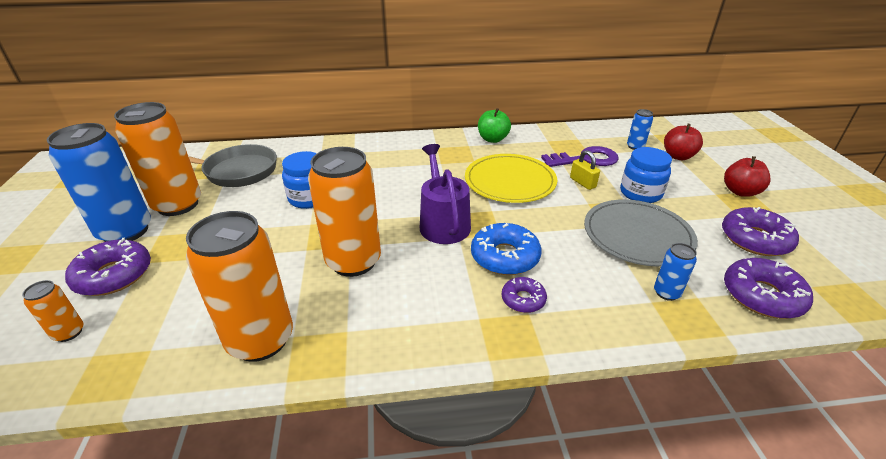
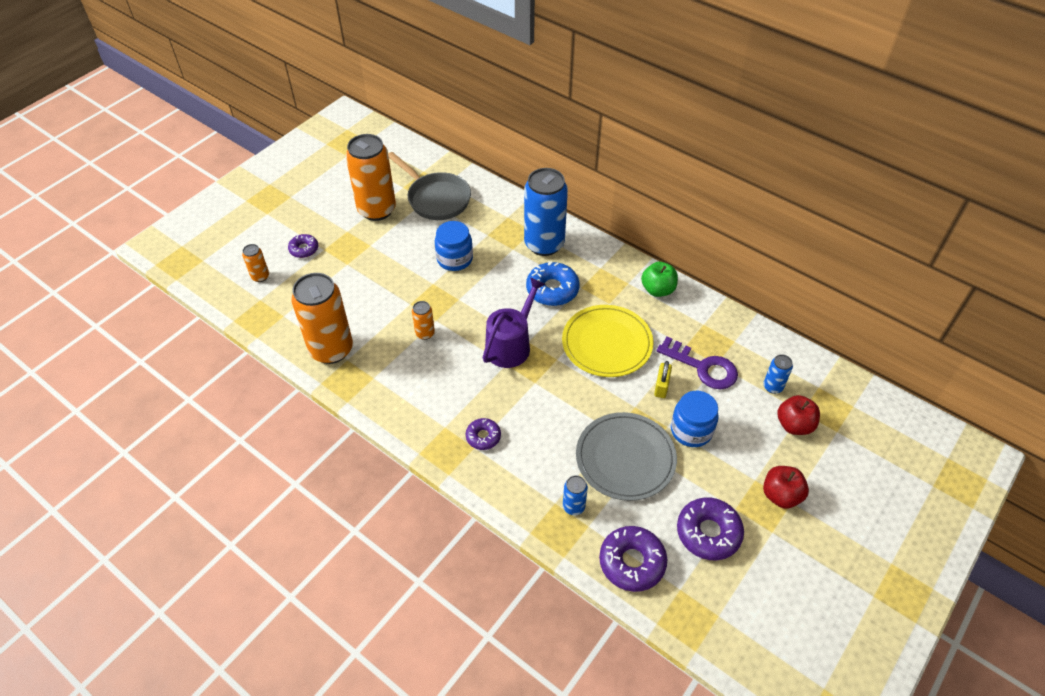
camera: 45 degrees right, 15 degrees up
(114, 275) = (304, 249): purple donut -> purple donut, size x0.58
(125, 231) = (333, 215): blue can -> blue can (544, 244)
(353, 261) = (425, 333): orange can -> orange can, size x0.44
(505, 257) = (513, 401): blue donut -> blue donut (552, 289)

